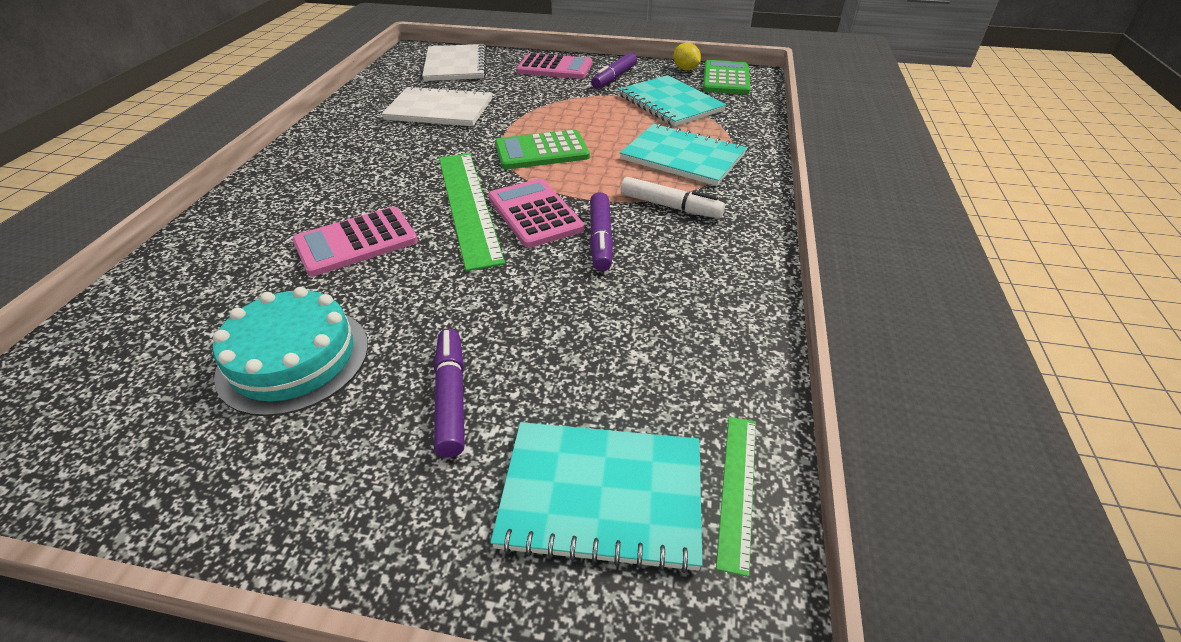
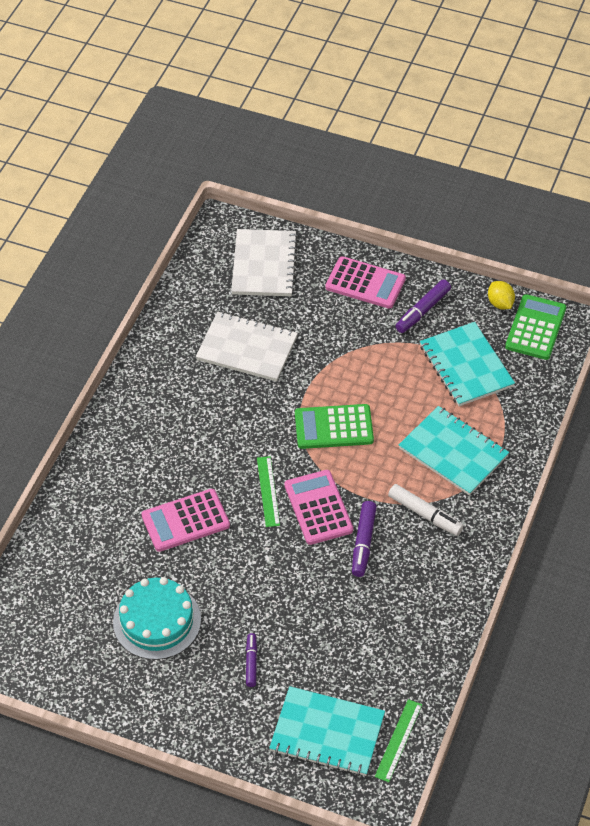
camera: 10 degrees right, 10 degrees up
(451, 397) = (251, 662): purple marker -> purple marker, size x0.65
(468, 206) = (268, 491): green ruler -> green ruler, size x0.51

